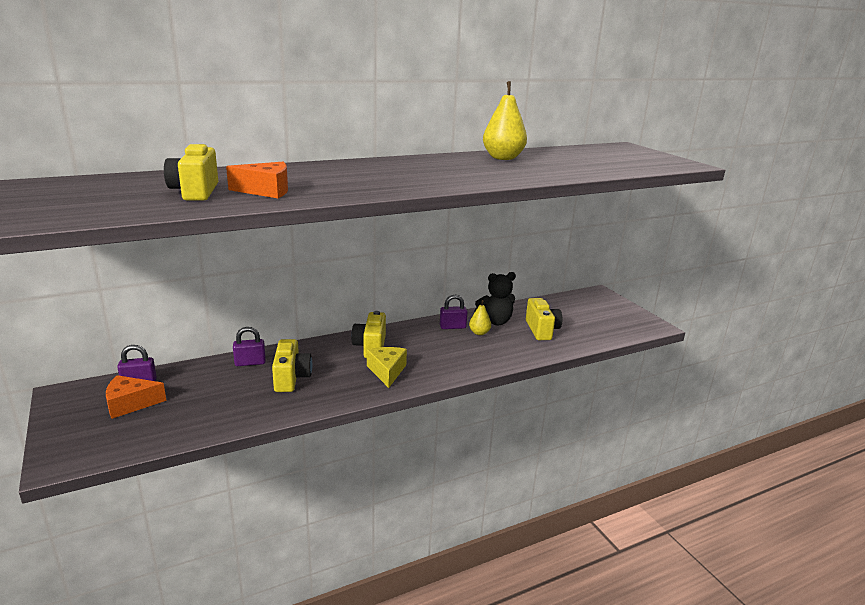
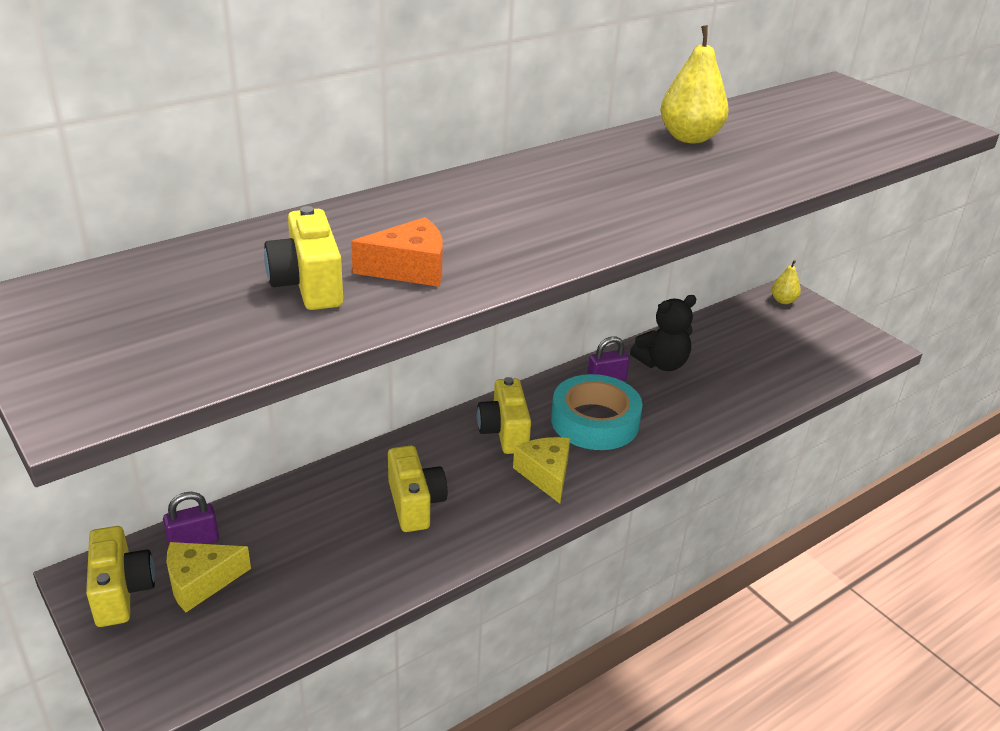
camera: 10 degrees left, 10 degrees up
(130, 404) = (200, 582): orange cheese -> yellow cheese
(250, 363) = (342, 483): purple padlock -> none
(434, 347) = (595, 421): none -> turquoise tape
(479, 333) = (647, 387): yellow pear -> yellow pear (783, 300)
(541, 330) = (731, 372): yellow camera -> yellow camera (121, 592)

